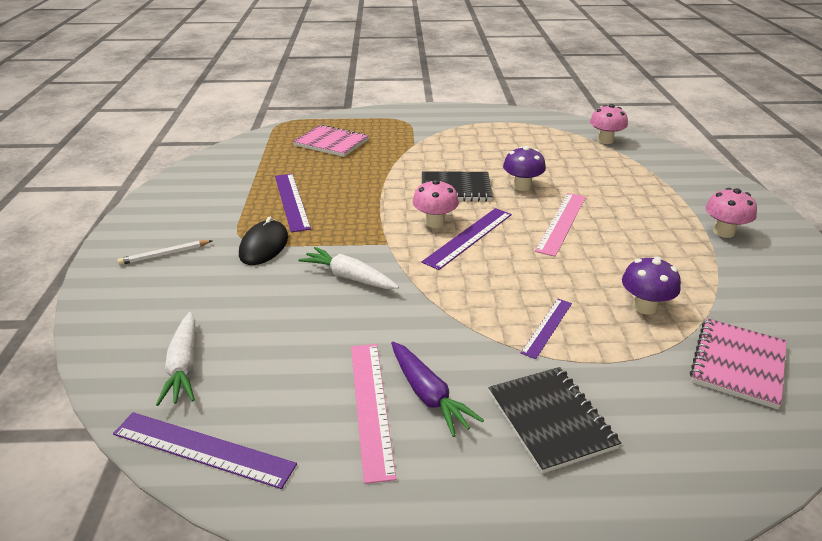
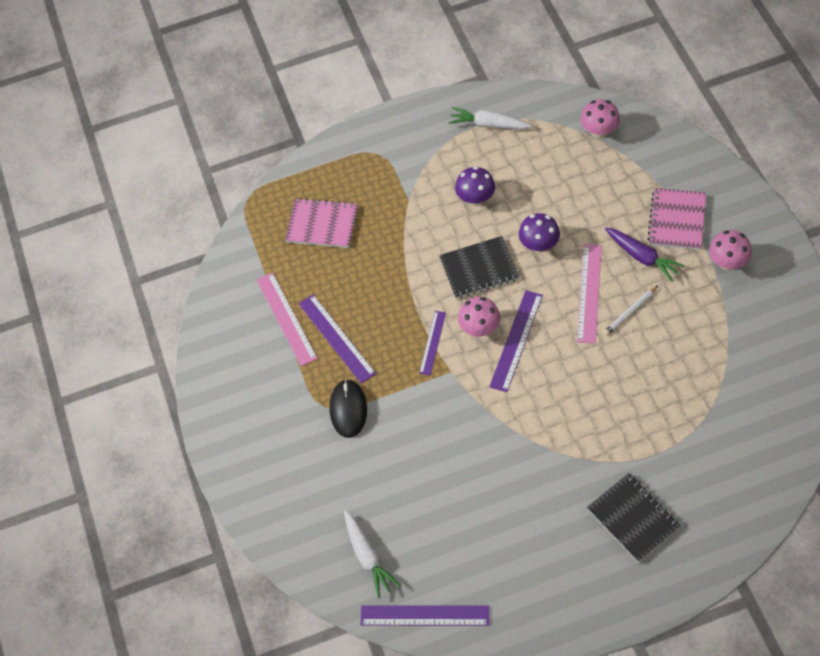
camera: 10 degrees left, 25 degrees up
(164, 254) = (271, 448): white pencil -> white pencil (630, 312)
(349, 277) = (439, 424): white carrot -> white carrot (489, 124)
(371, 406) = (514, 547): pink ruler -> pink ruler (286, 318)
(428, 395) = (547, 524): purple carrot -> purple carrot (642, 257)
(547, 327) = (609, 431): purple ruler -> purple ruler (432, 342)
(644, 307) = (676, 384): purple mushroom -> purple mushroom (475, 198)
(737, 364) = (747, 425): pink notebook -> pink notebook (676, 220)

